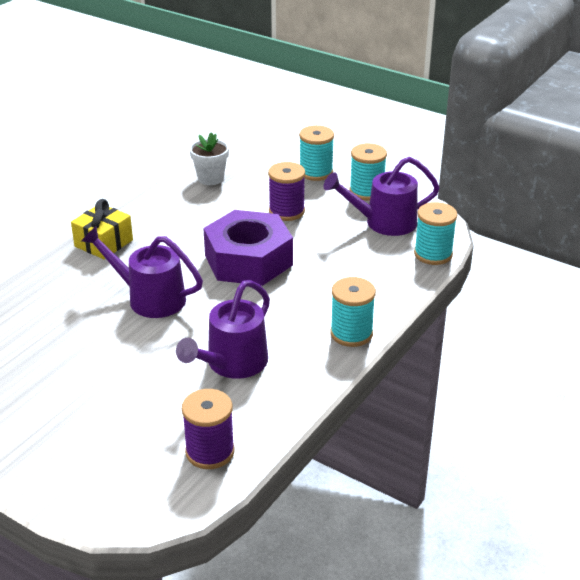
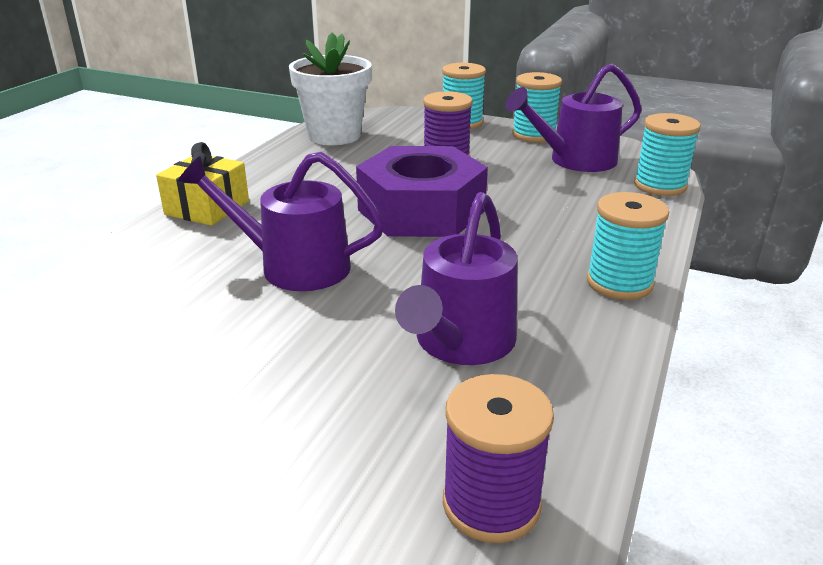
camera: 10 degrees left, 5 degrees down
(210, 178) = (334, 136): white flower pot -> white flower pot, size x1.58

